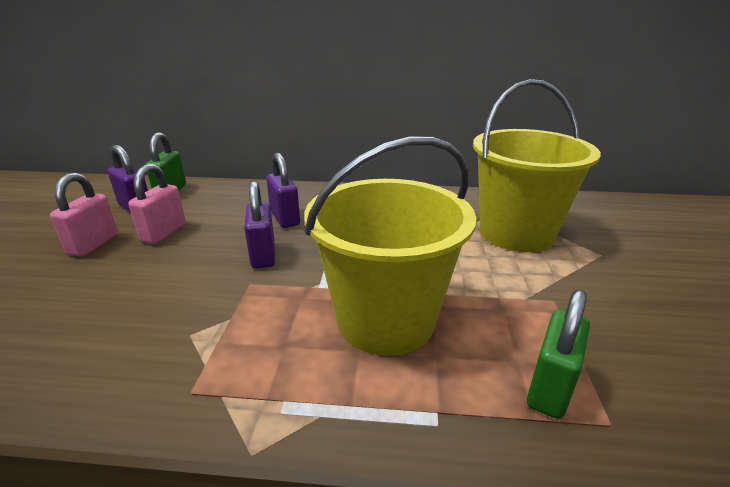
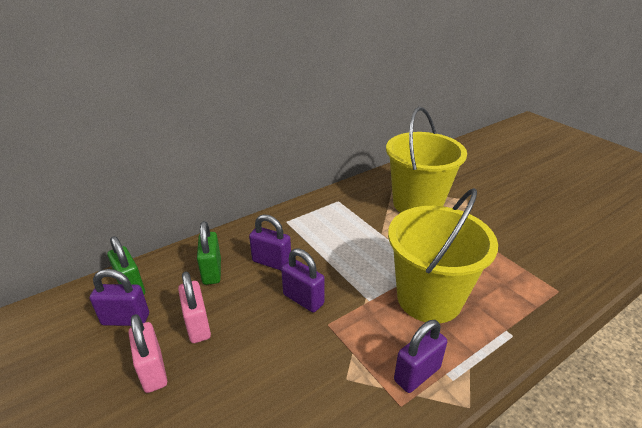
camera: 40 degrees left, 5 degrees up
(254, 377) = (417, 374): none -> purple padlock
(550, 388) = (526, 288): green padlock -> green padlock (212, 271)

